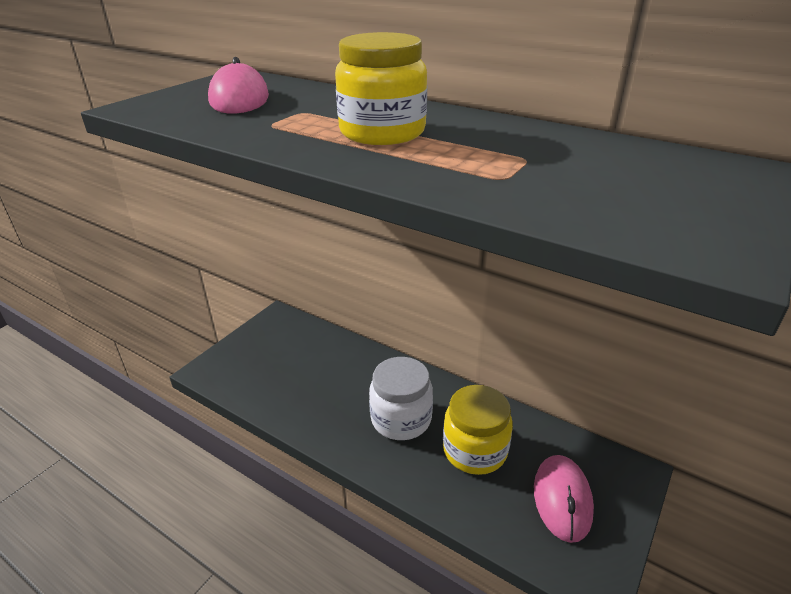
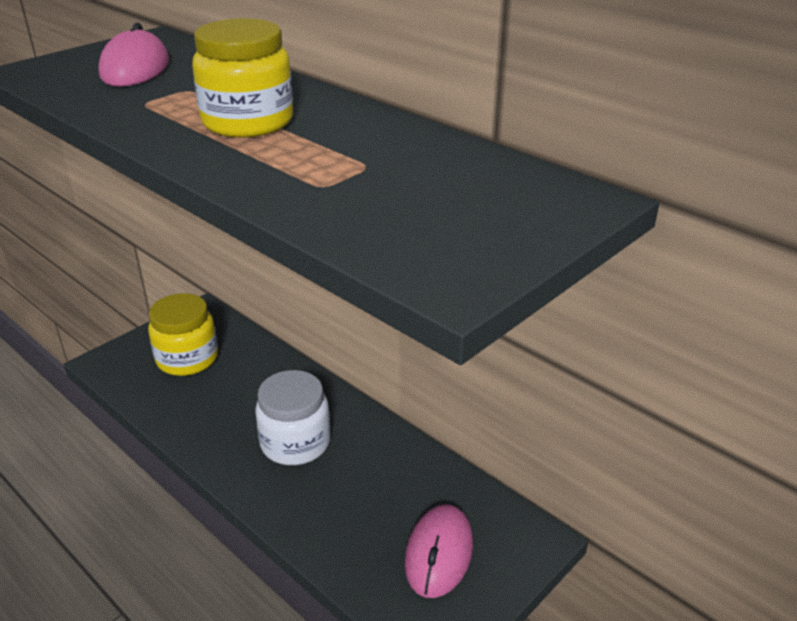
camera: 10 degrees right, 0 degrees up
(475, 450) = (363, 487): yellow jar -> yellow jar (187, 358)

